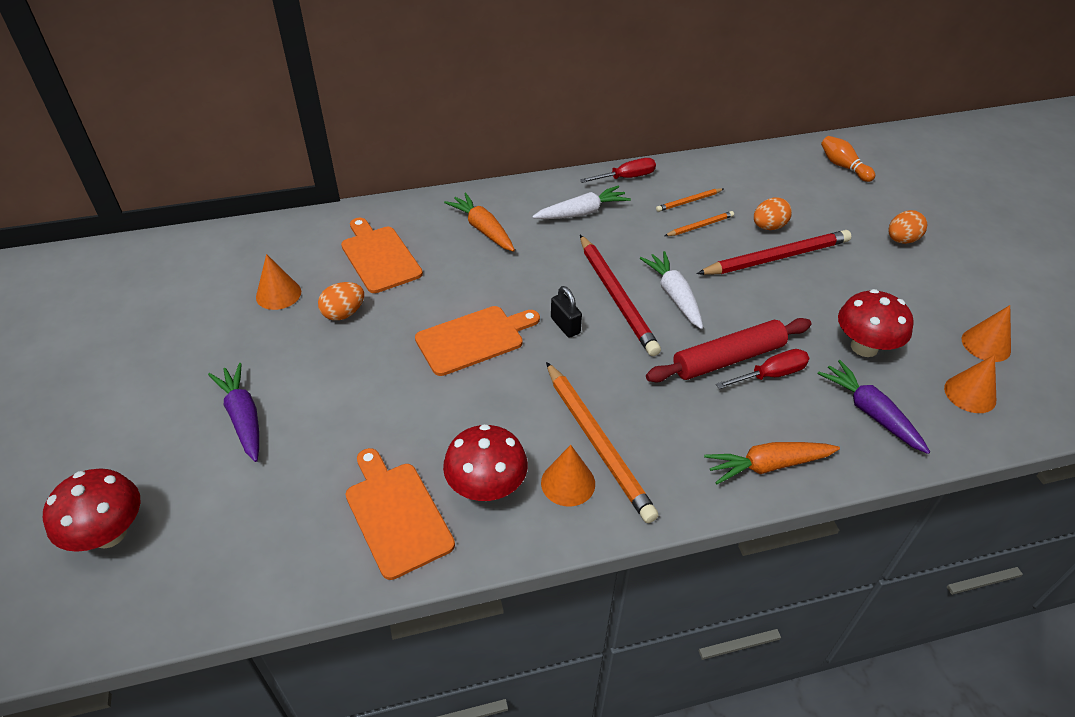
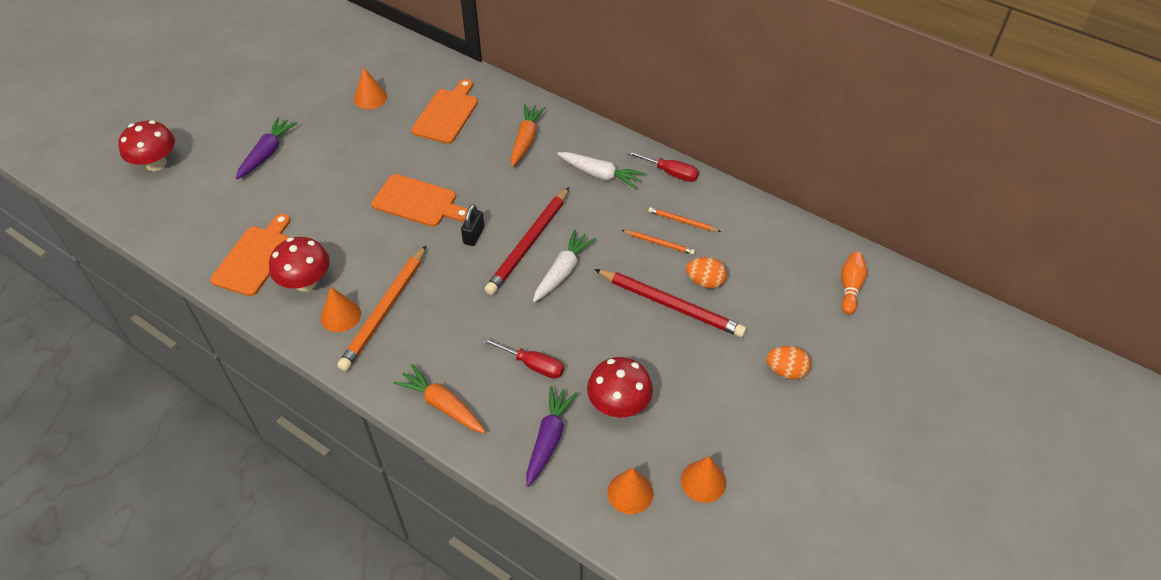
camera: 50 degrees right, 5 degrees up
(344, 313) = (382, 134): orange egg -> none
(728, 359) = (526, 334): red rolling pin -> none

